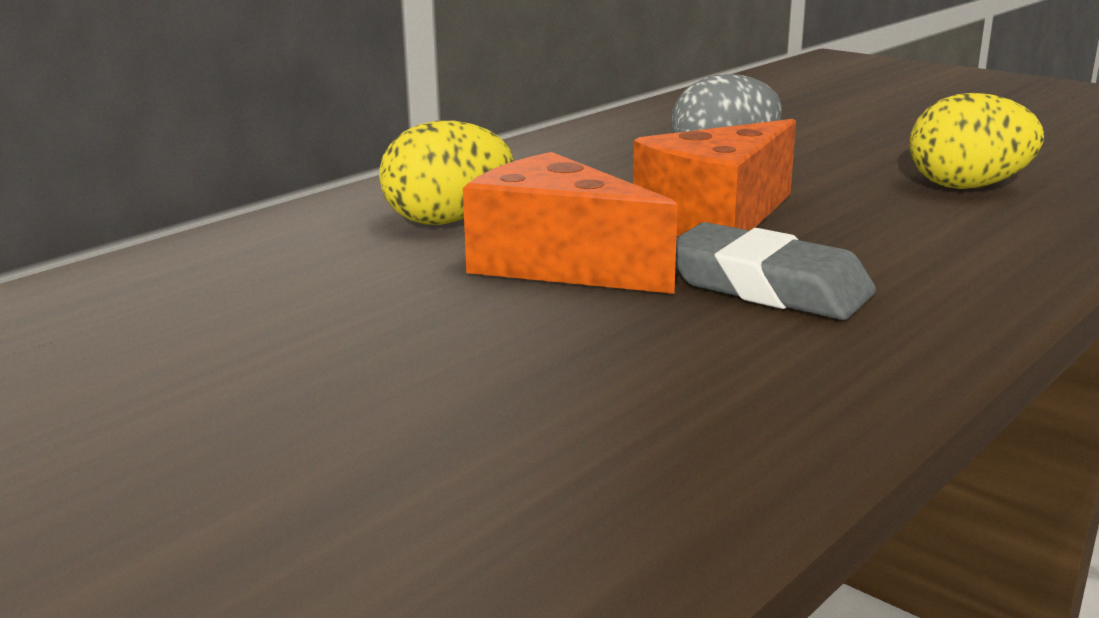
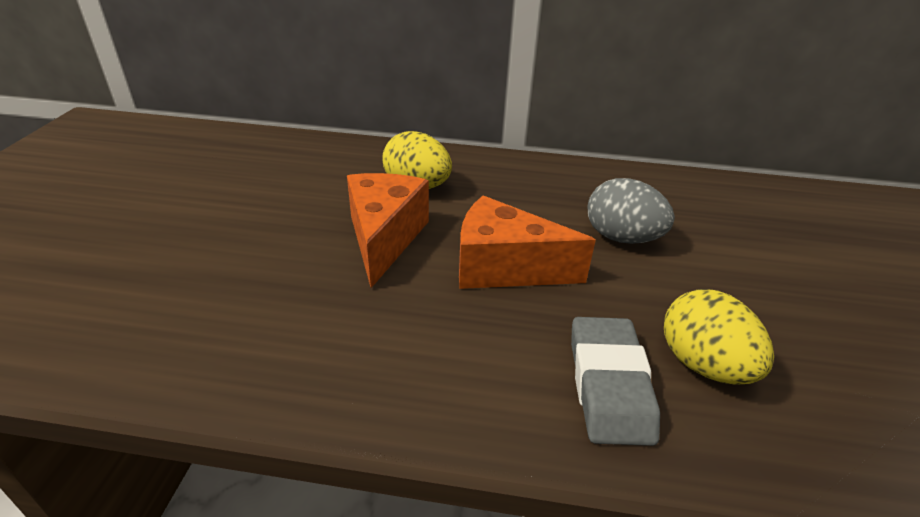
camera: 55 degrees right, 15 degrees up
(768, 286) = (407, 319): grey eraser -> grey eraser (609, 385)

